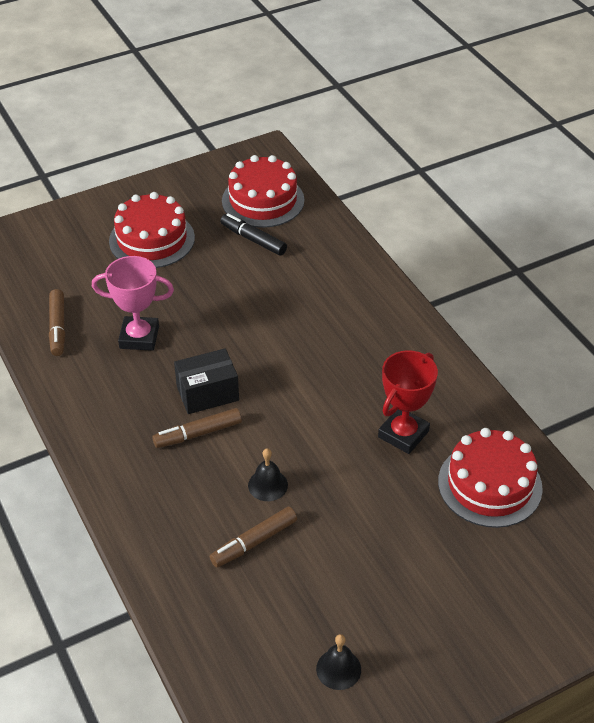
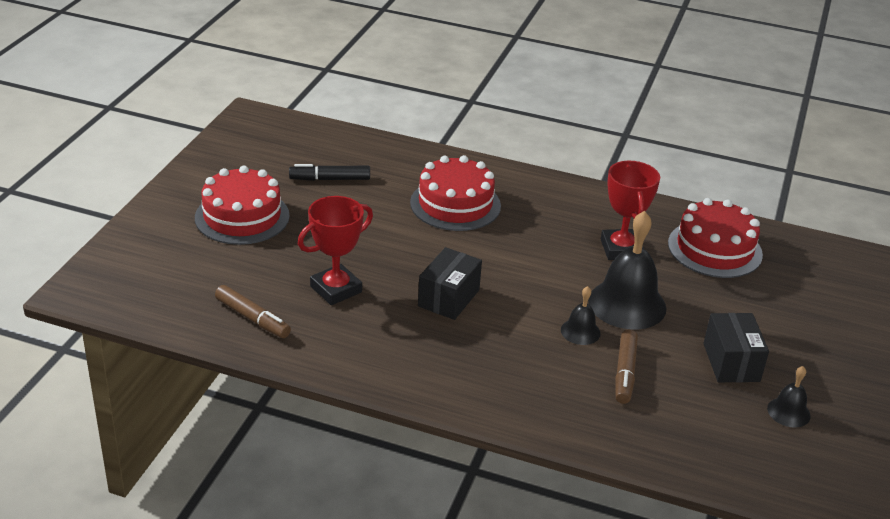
camera: 45 degrees left, 10 degrees down
(139, 337) = (336, 289): pink trophy -> red trophy
(198, 434) = (481, 328): brown marker -> none
(263, 200) = (298, 149): red cake -> red cake (455, 204)
(338, 486) = (627, 304): none -> black bell
(352, 593) = (731, 362): none -> black box

